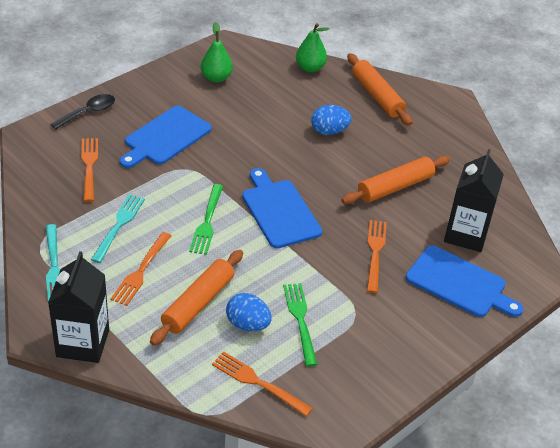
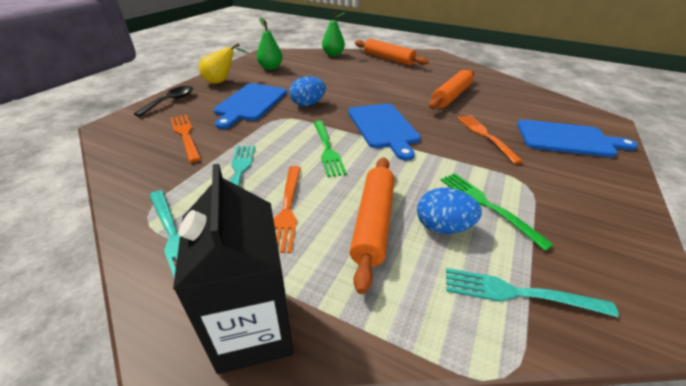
camera: 20 degrees left, 5 degrees down
(150, 91) = (222, 81): none -> yellow pear
(258, 383) = (519, 293): orange fork -> turquoise fork
(279, 211) = (383, 127): blue cutting board -> blue cutting board turned 150 degrees counterclockwise
(329, 131) = (375, 78): blue egg -> blue egg (308, 104)
(466, 234) = (529, 110): black carton -> none

